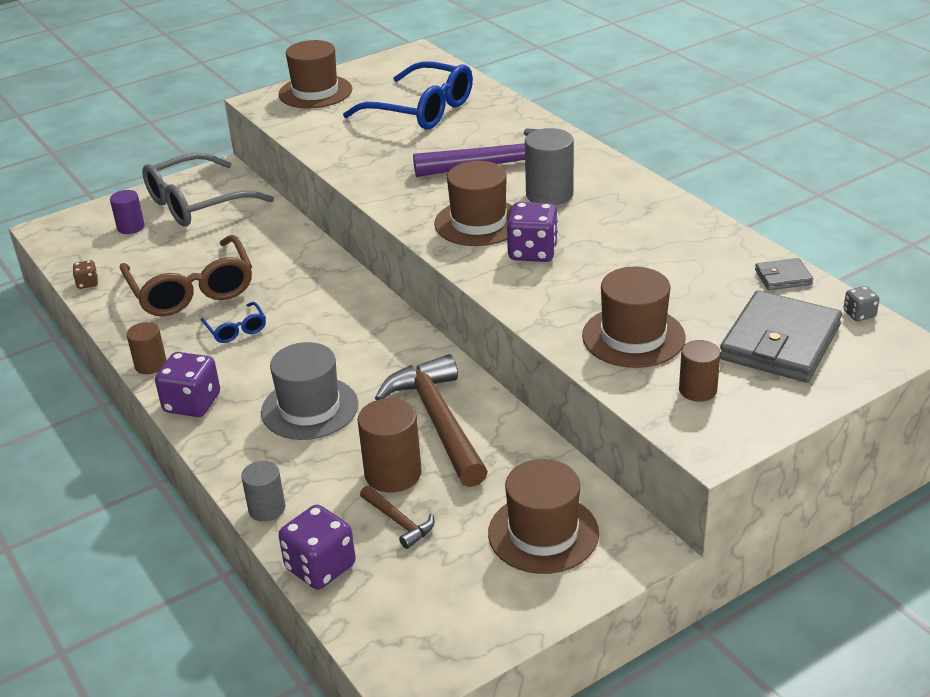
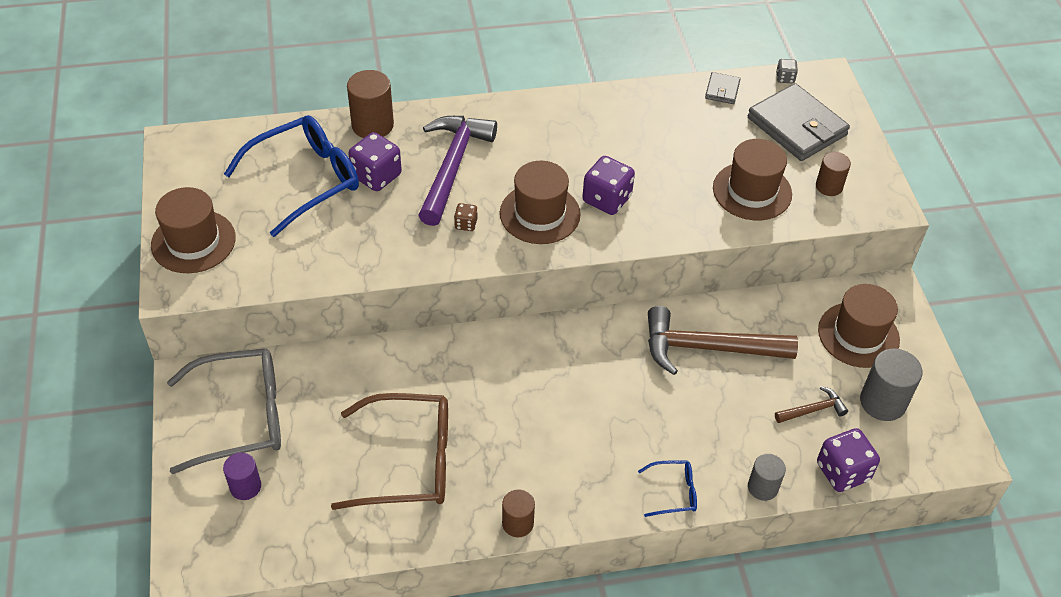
camera: 70 degrees left, 15 degrees up
(87, 283) = (334, 548): brown dice -> brown dice (466, 224)
(192, 403) = (596, 504): purple dice -> purple dice (376, 176)
(197, 203) = (240, 417): grey glasses -> grey glasses turned 90 degrees counterclockwise
(236, 329) = (499, 443): blue glasses -> blue glasses (673, 492)
(309, 408) = (648, 423): grey hat -> none
(393, 473) = (757, 396): brown cylinder -> brown cylinder (372, 125)
(549, 194) = (525, 157): grey cylinder -> grey cylinder (882, 402)

